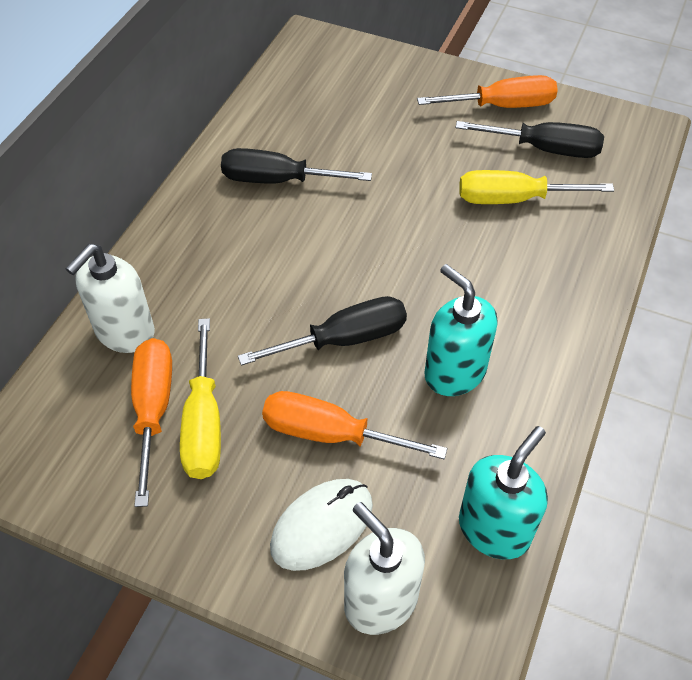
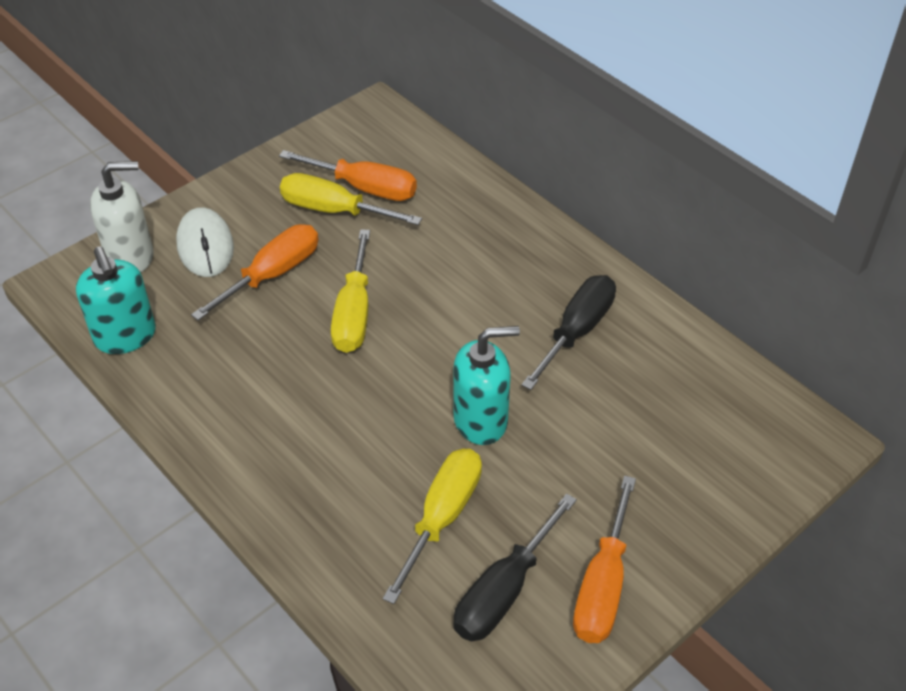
camera: 115 degrees right, 5 degrees down
(124, 332) = (449, 189): white soap dispenser -> none
(344, 339) = (354, 313): black screwdriver -> yellow screwdriver
(454, 372) = (270, 371): turquoise soap dispenser -> turquoise soap dispenser (481, 420)

